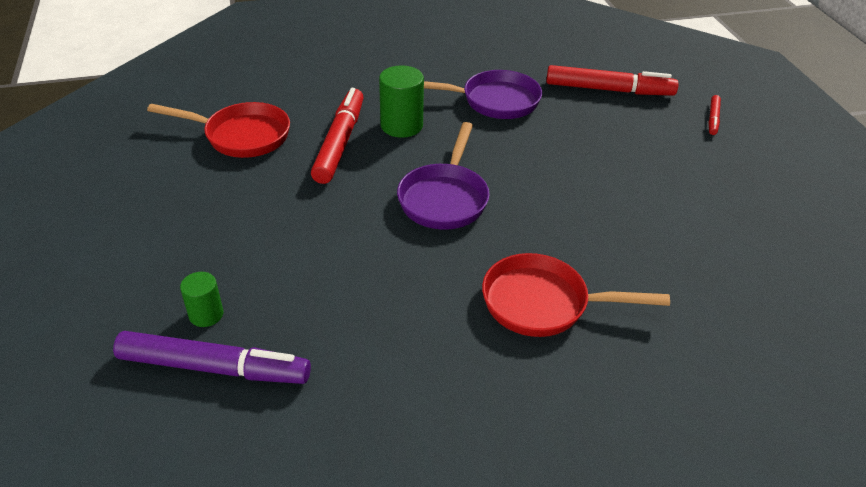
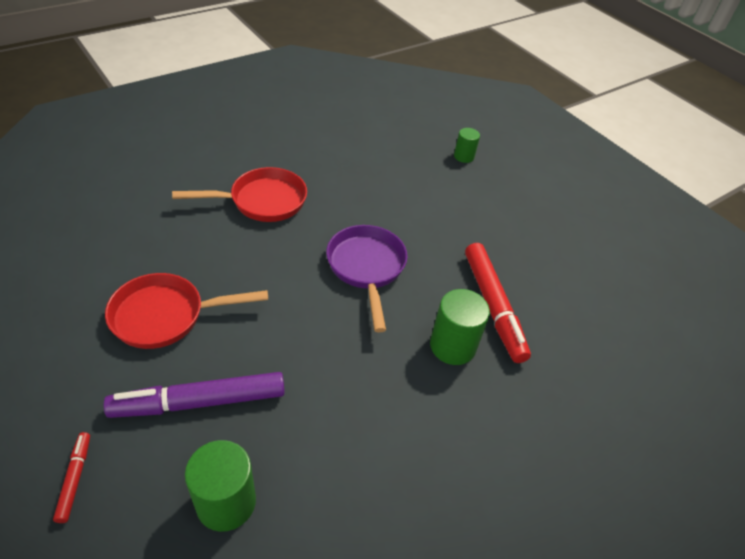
camera: 155 degrees right, 5 degrees up
(214, 368) = (435, 135): purple marker -> purple marker (199, 402)
(241, 136) = (580, 290): red pan -> red pan (166, 316)
(494, 101) = (374, 421): purple pan -> none
(609, 90) = (226, 502): red marker -> green cylinder

